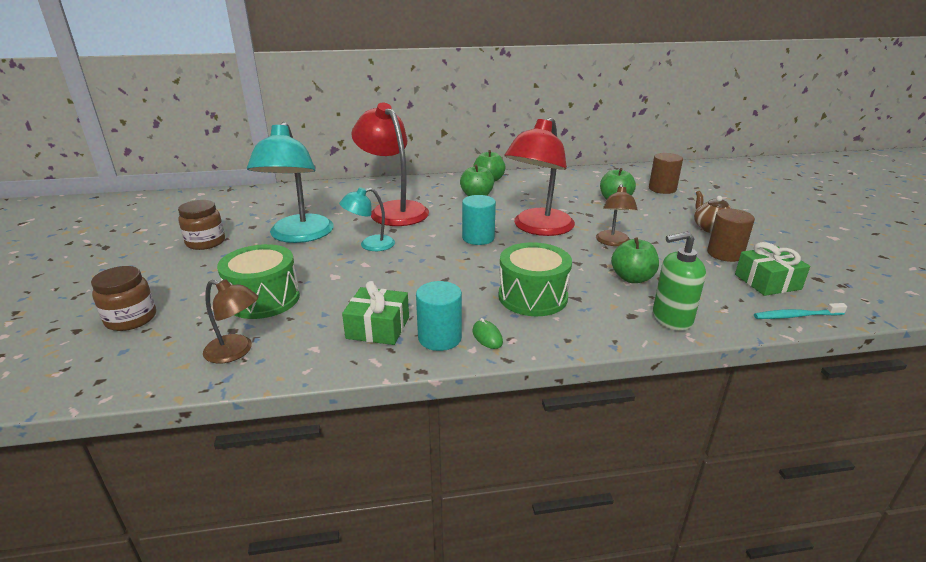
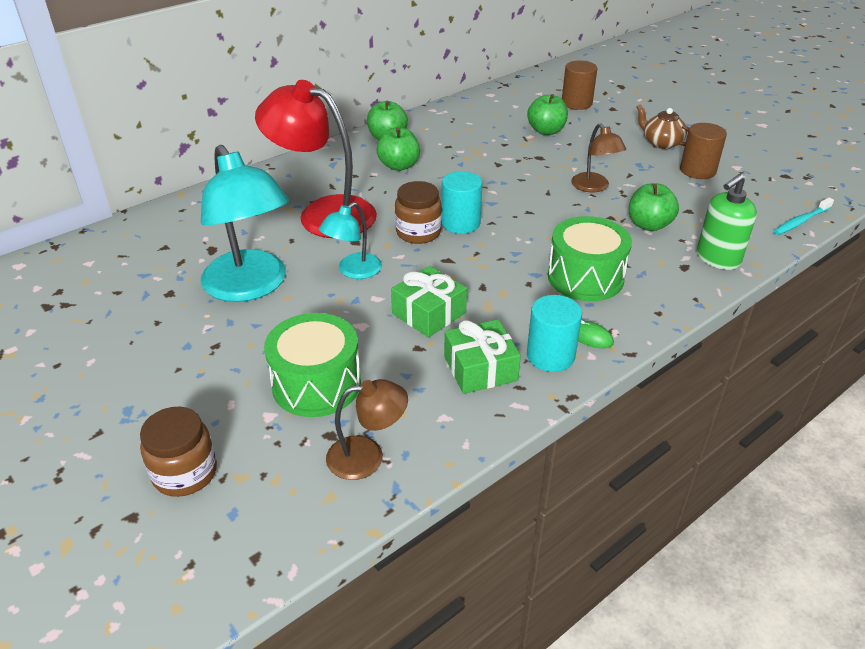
camera: 30 degrees left, 10 degrees up
(206, 242) = (136, 337): brown jar -> brown jar (418, 232)
(538, 228) = (508, 191): red lamp -> none
(767, 282) = (754, 192): green gift -> green gift (429, 313)

